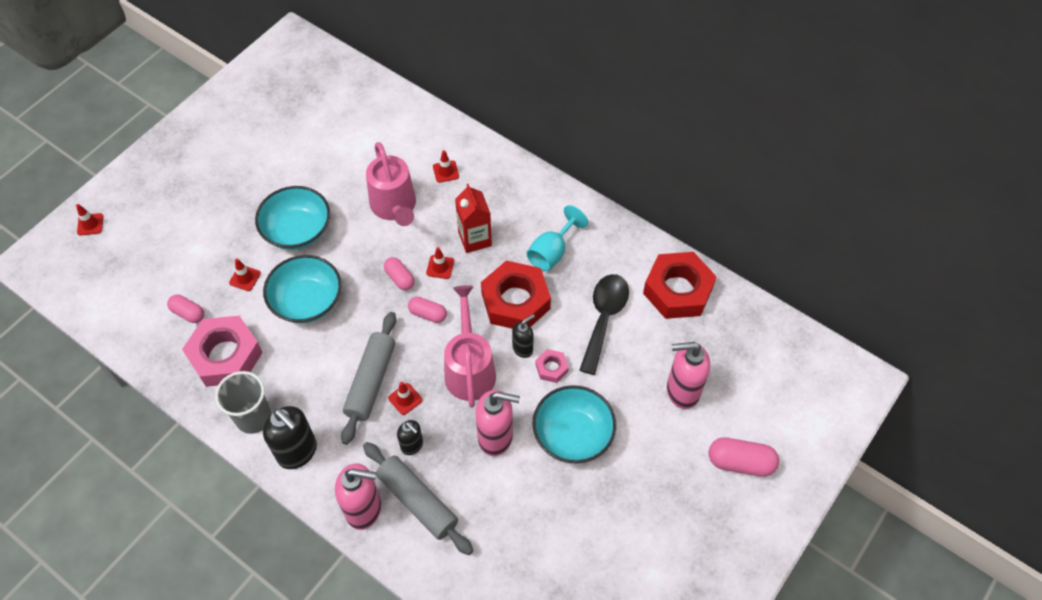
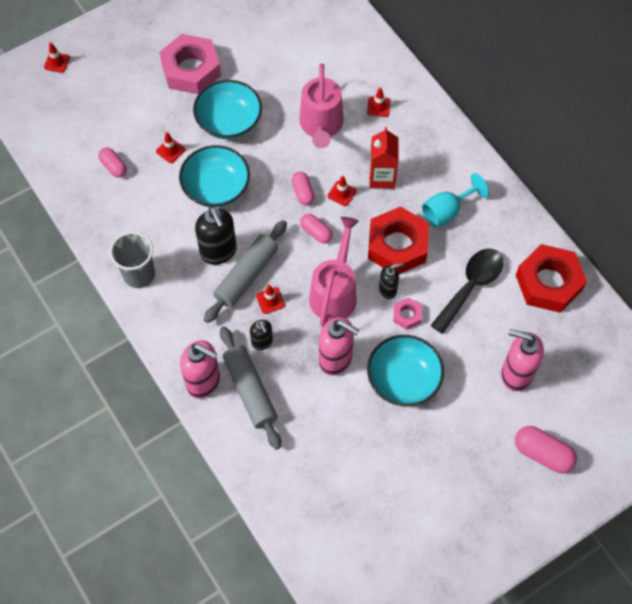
camera: 20 degrees right, 5 degrees up
(225, 356) = (132, 214): pink nut -> pink nut (191, 70)
(298, 452) = (165, 316): black soap dispenser -> black soap dispenser (219, 252)

